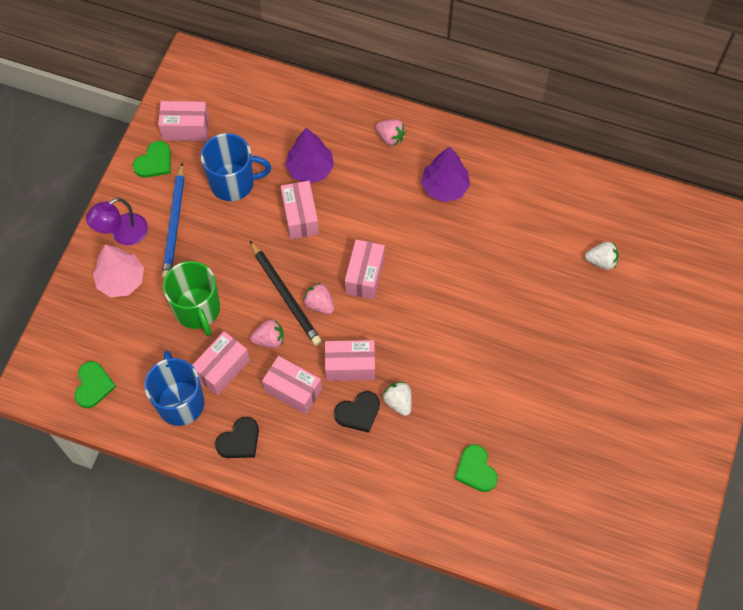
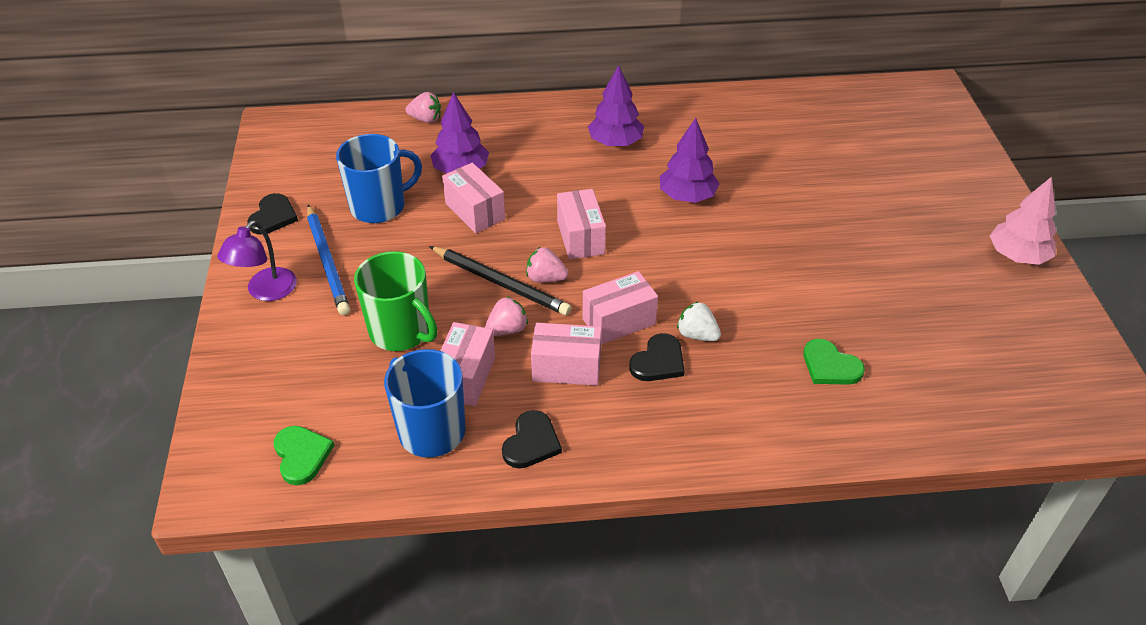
camera: 25 degrees left, 20 degrees down
(121, 280) = (286, 335): pink tree -> pink tree (1017, 256)
(154, 162) = (273, 216): green heart -> black heart
(186, 129) = (296, 179): pink box -> none
(390, 137) = (532, 122): pink strawberry -> pink strawberry (426, 119)
(468, 268) = (687, 196): none -> purple tree
(601, 261) = (814, 150): white strawberry -> none

